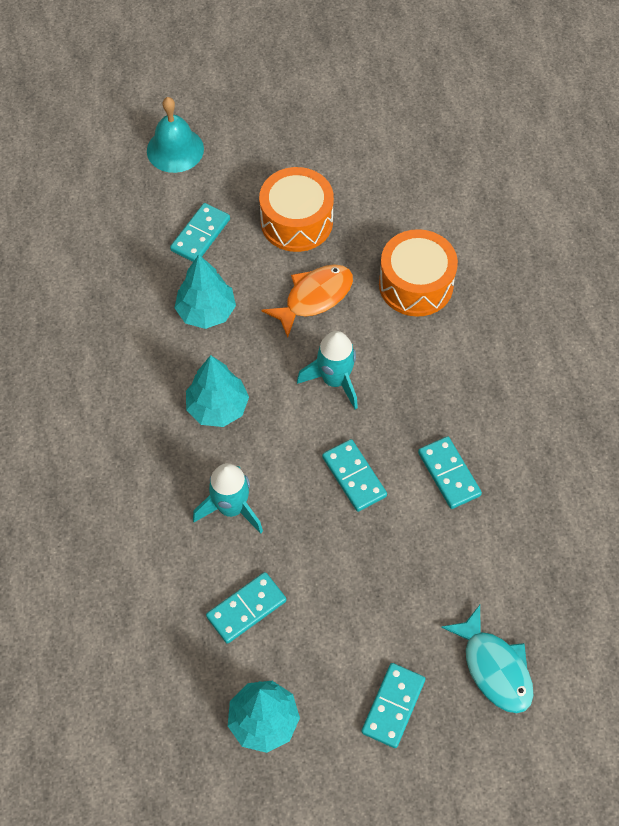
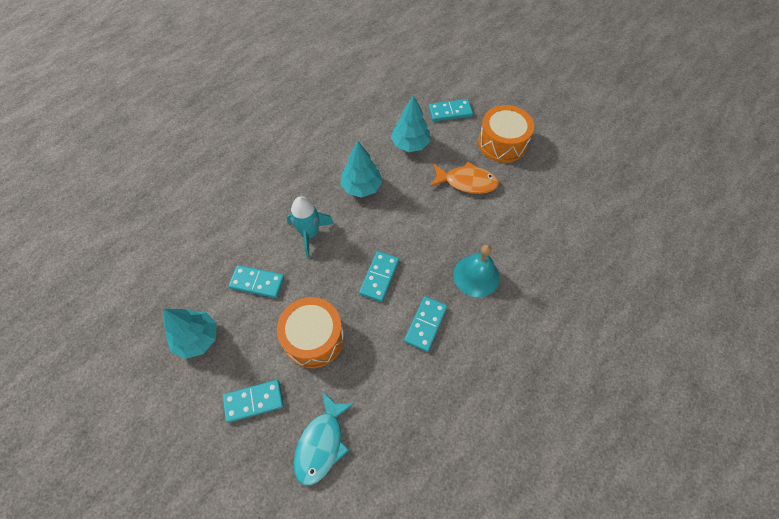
camera: 50 degrees right, 0 degrees up
(175, 149) = (485, 70): turquoise bell -> turquoise bell (476, 276)
(335, 380) = (428, 226): turquoise rocket -> none
(416, 284) = (526, 221): orange drum -> orange drum (314, 338)

